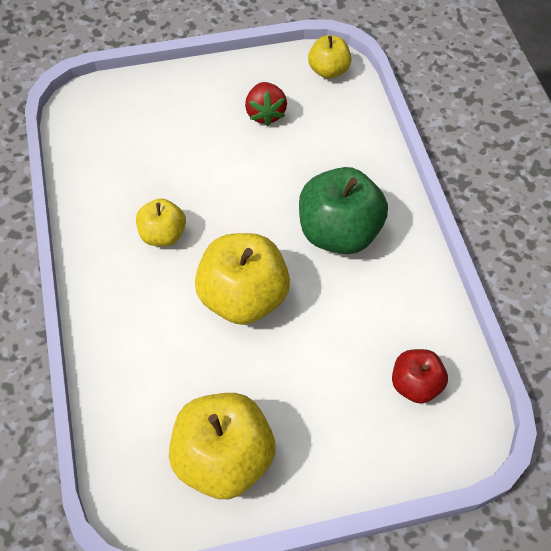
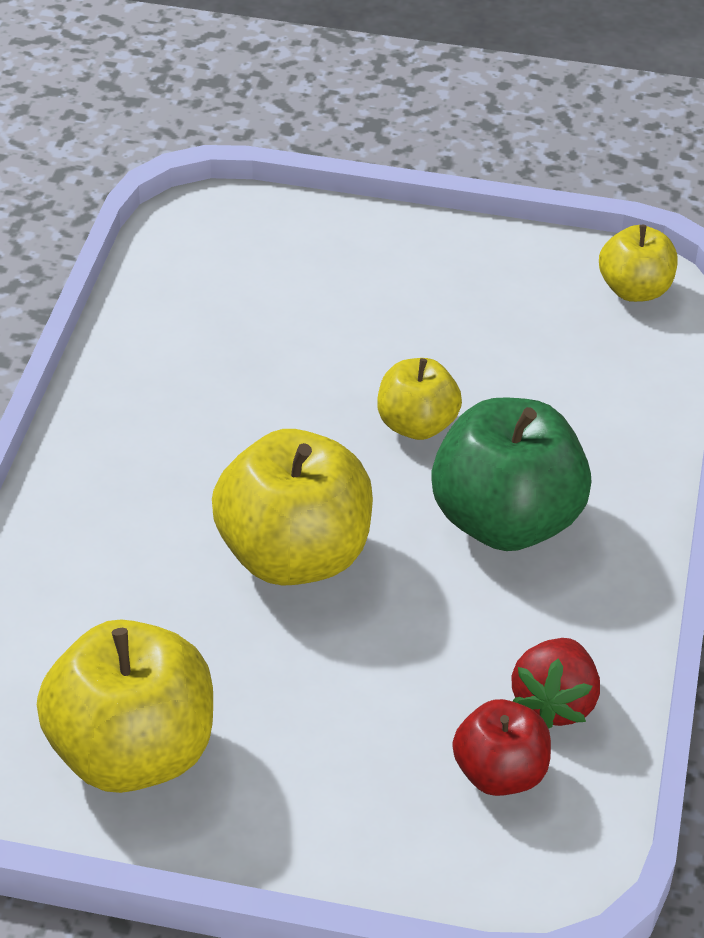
camera: 25 degrees right, 15 degrees down
(163, 235) = (220, 430): yellow apple -> yellow apple (416, 425)
(265, 113) = (487, 318): red strawberry -> red strawberry (554, 703)

